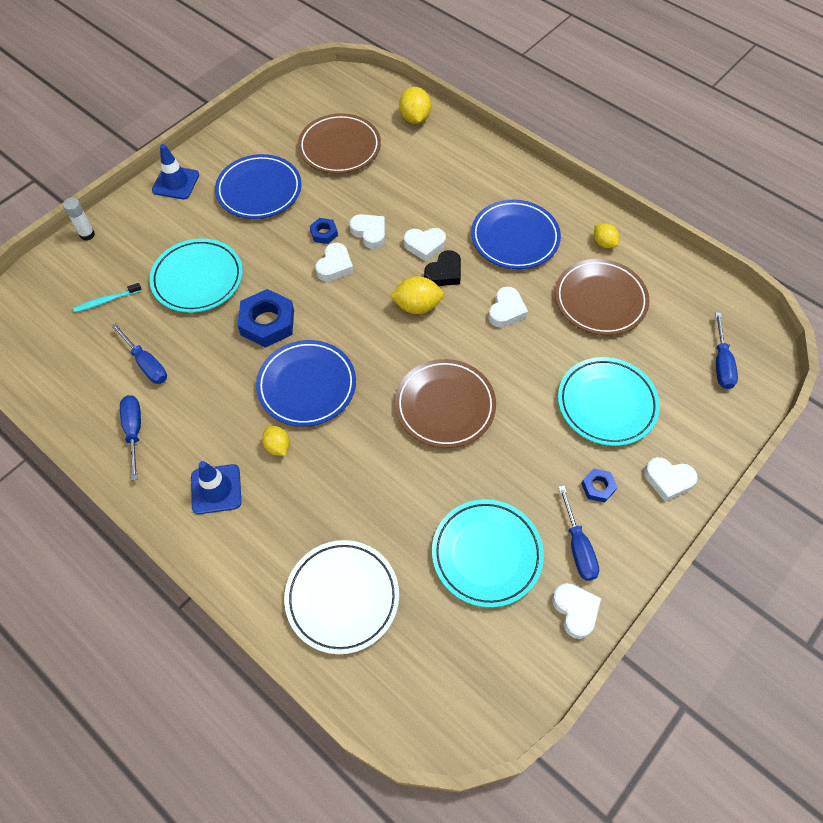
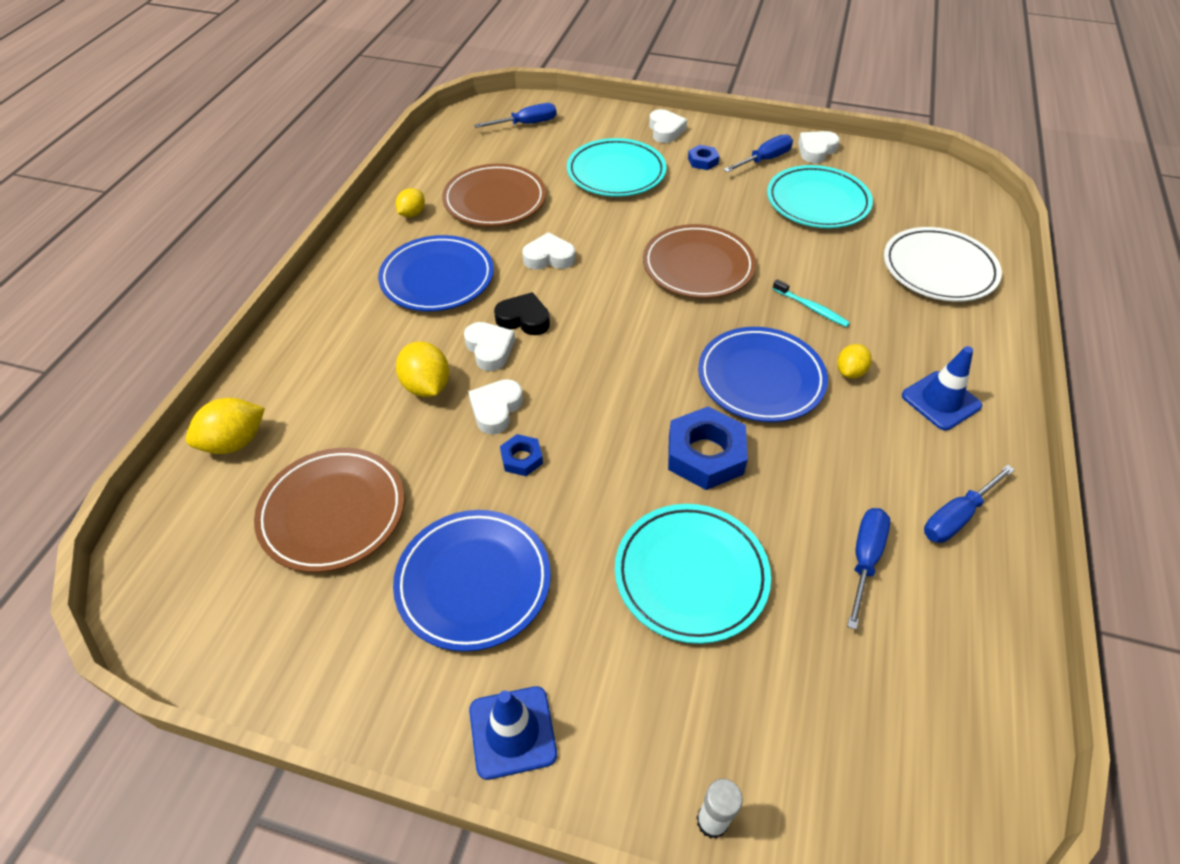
camera: 115 degrees left, 10 degrees down
(106, 301) = (813, 685): turquoise toothbrush -> turquoise toothbrush (811, 308)
(335, 266) = (572, 423): white heart -> none
(417, 306) = (587, 326): yellow lemon -> yellow lemon (426, 386)

